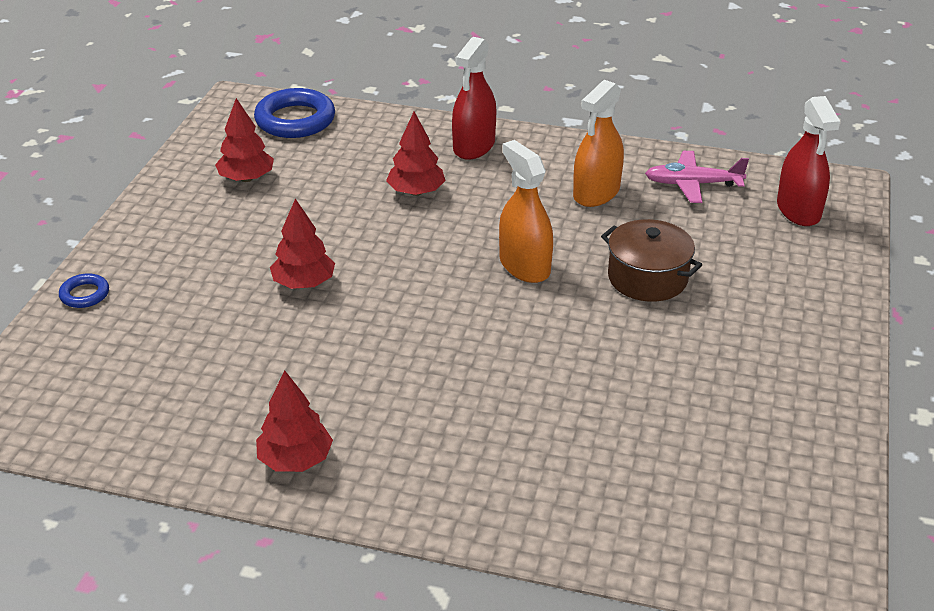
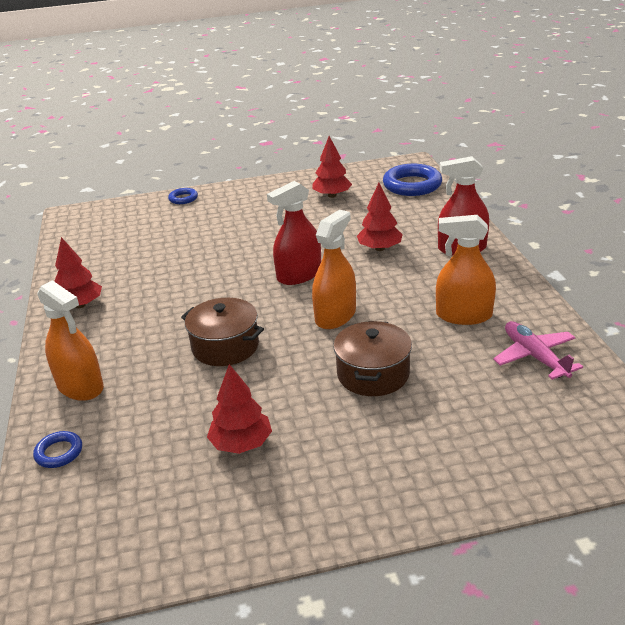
camera: 65 degrees right, 5 degrees down
(304, 283) = (244, 249): red tree -> red tree (241, 444)
(499, 495) = (80, 386): none -> orange spray bottle
(514, 358) = (225, 346): none -> brown pot
(620, 536) = (59, 453): none -> blue ring
(798, 210) = (568, 429): red spray bottle -> red spray bottle (299, 275)

